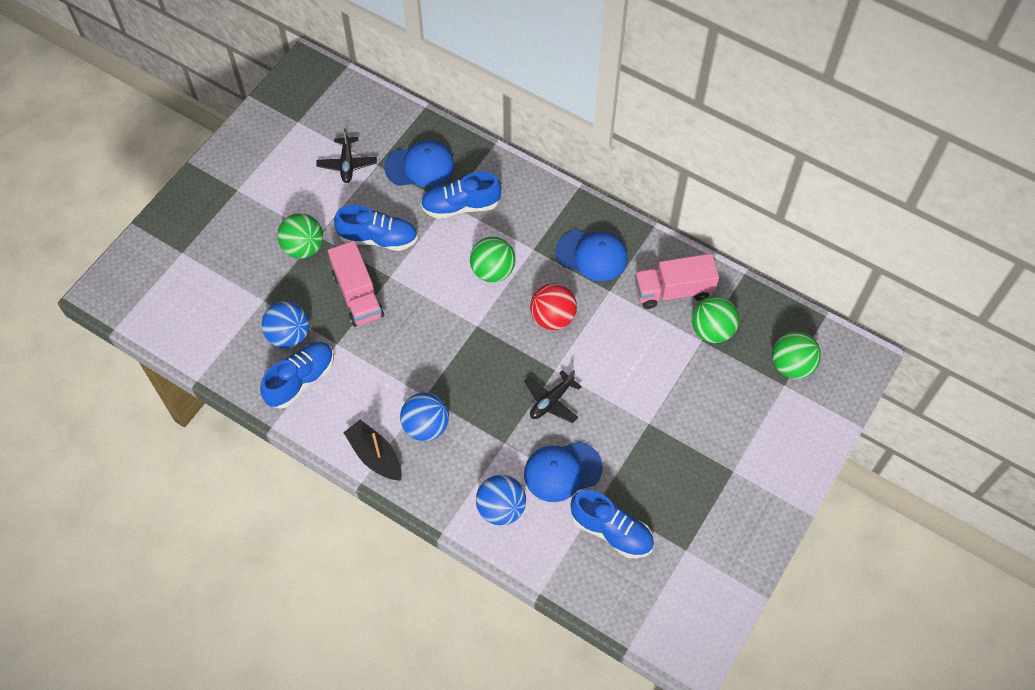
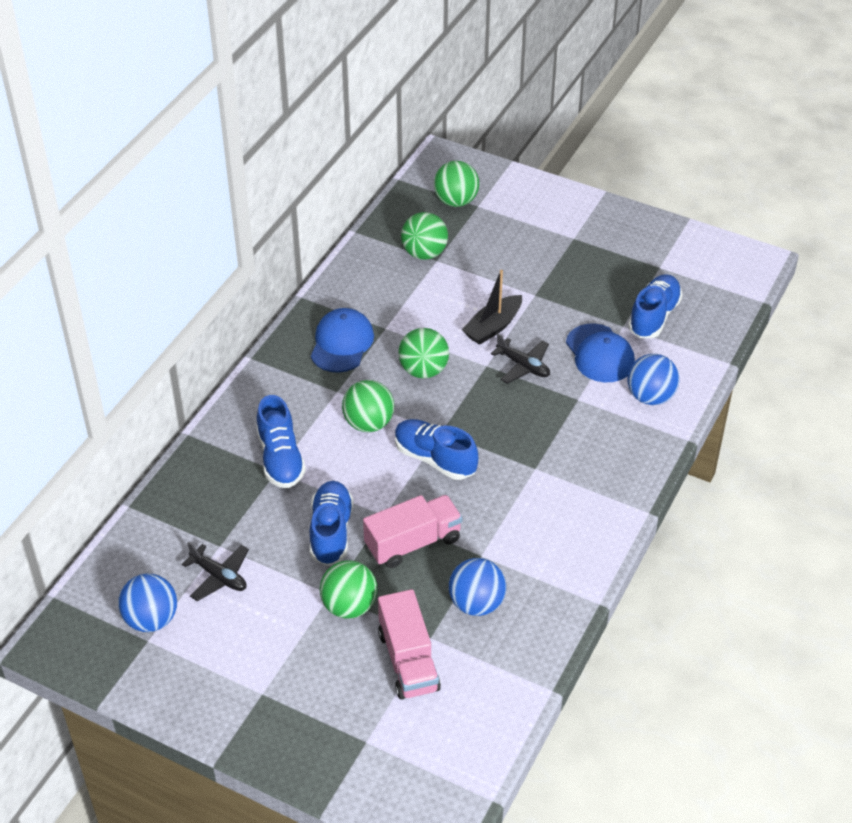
camera: 95 degrees left, 15 degrees down
(300, 380) = (534, 583): blue shoe -> blue shoe (435, 459)
(347, 164) = (219, 576): black plane -> black plane turned 45 degrees clockwise
(375, 456) = (615, 503): black boat -> black boat (493, 327)
(420, 166) = (222, 502): blue cap -> none
(426, 426) = (571, 464): blue ball -> blue ball (151, 619)
(552, 317) = (423, 370): red ball -> green ball
(673, 291) = (381, 281): pink truck -> pink truck (408, 660)

